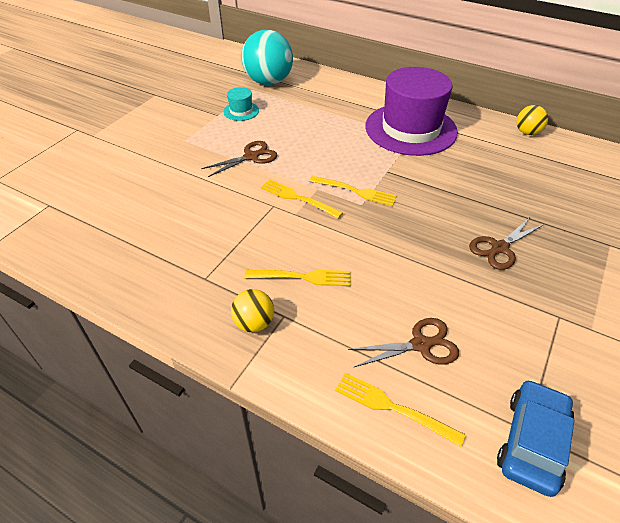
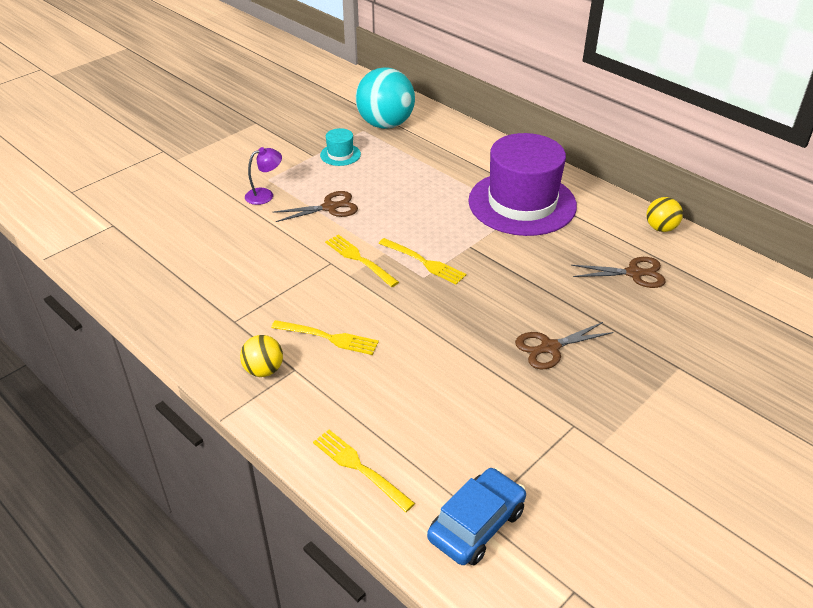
camera: 15 degrees right, 5 degrees down
(188, 154) = (265, 195): none -> purple lamp
(420, 345) = (414, 421): brown scissors -> brown scissors (634, 273)

